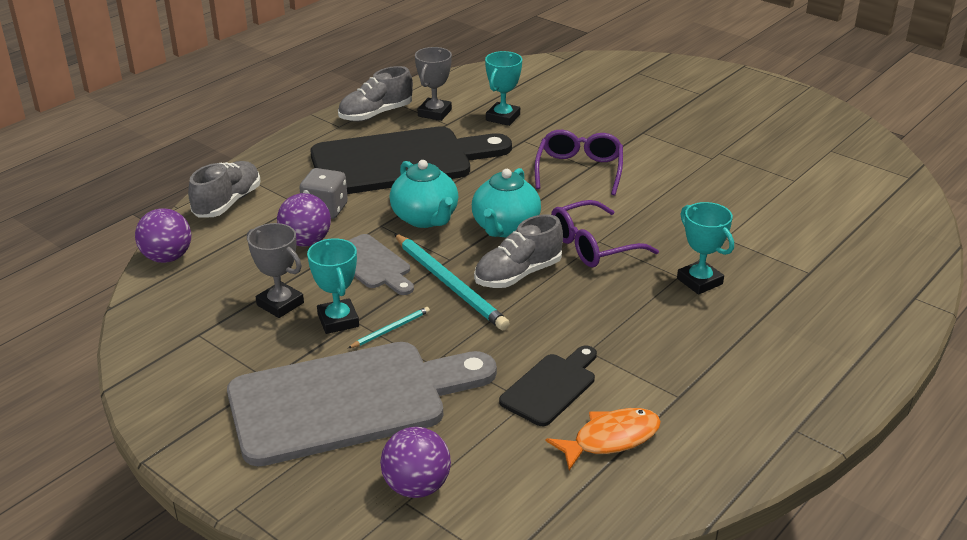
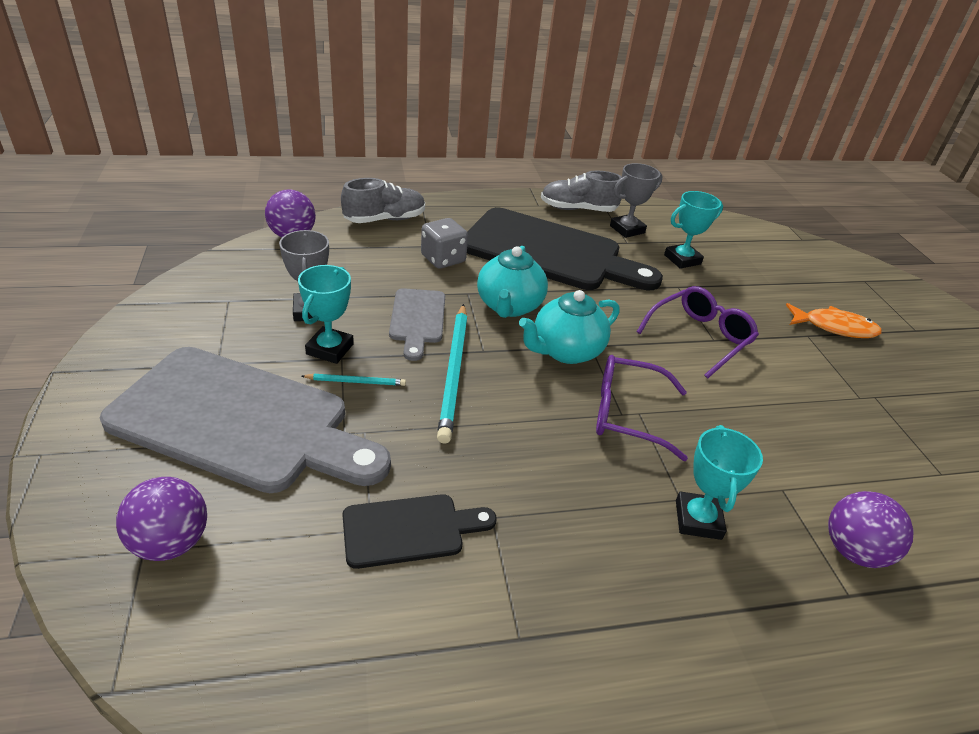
camera: 35 degrees right, 5 degrees up
(306, 242) = (396, 275): purple ball -> purple ball (853, 551)
(518, 274) = (523, 399): grey shoe -> none
(610, 439) = (390, 633): orange fish -> orange fish (834, 327)

